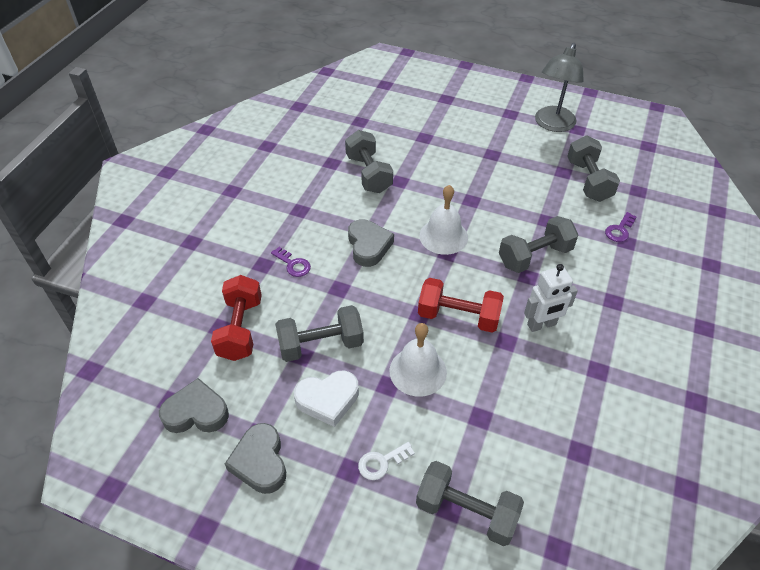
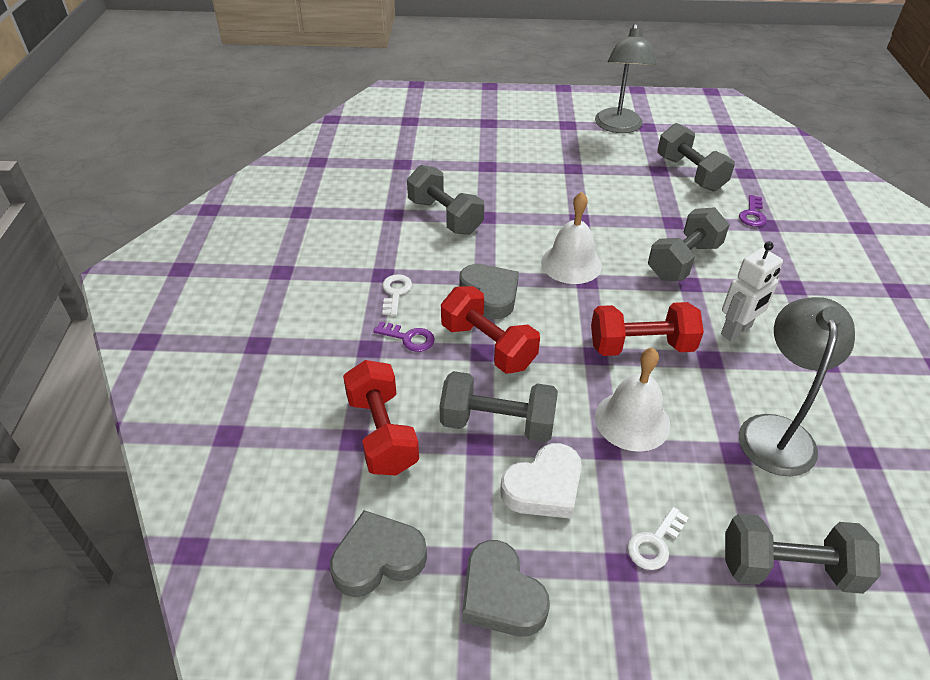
camera: 20 degrees left, 5 degrees down
(301, 227) = (395, 292): none -> white key
(321, 345) = (497, 423): grey dumbbell -> grey dumbbell turned 45 degrees clockwise
(345, 285) = (488, 346): none -> red dumbbell
(522, 411) = (776, 431): none -> grey lamp

